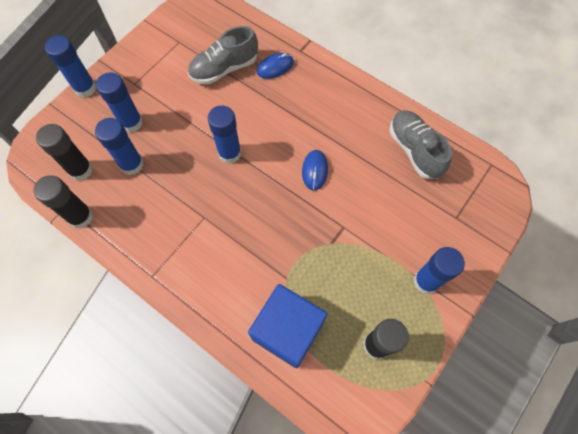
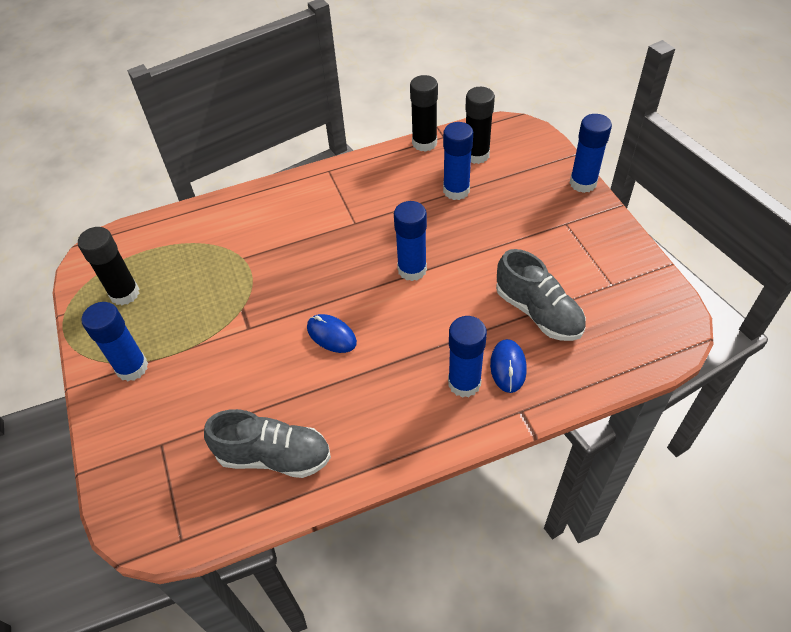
camera: 125 degrees right, 15 degrees down
(131, 123) = (510, 205): blue glue stick -> blue glue stick (464, 383)
(224, 69) = (538, 312): grey shoe -> grey shoe turned 135 degrees clockwise
(288, 331) = (198, 238): blue cube -> none

